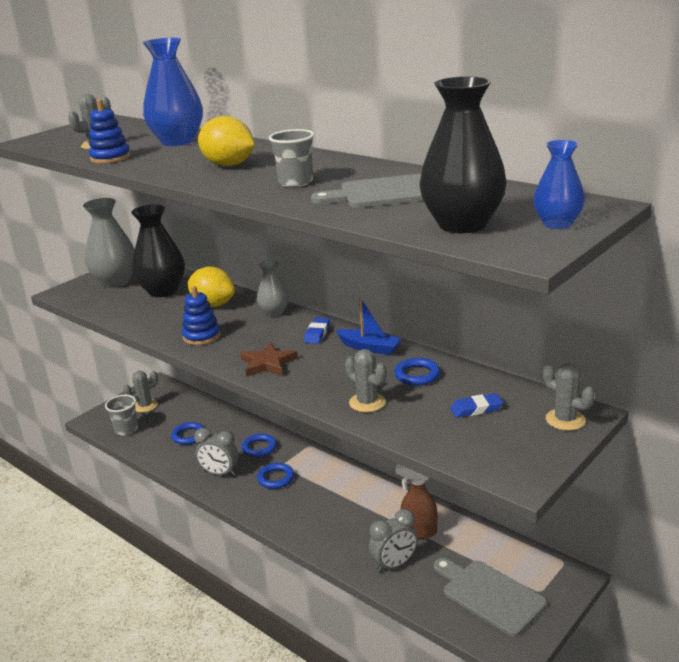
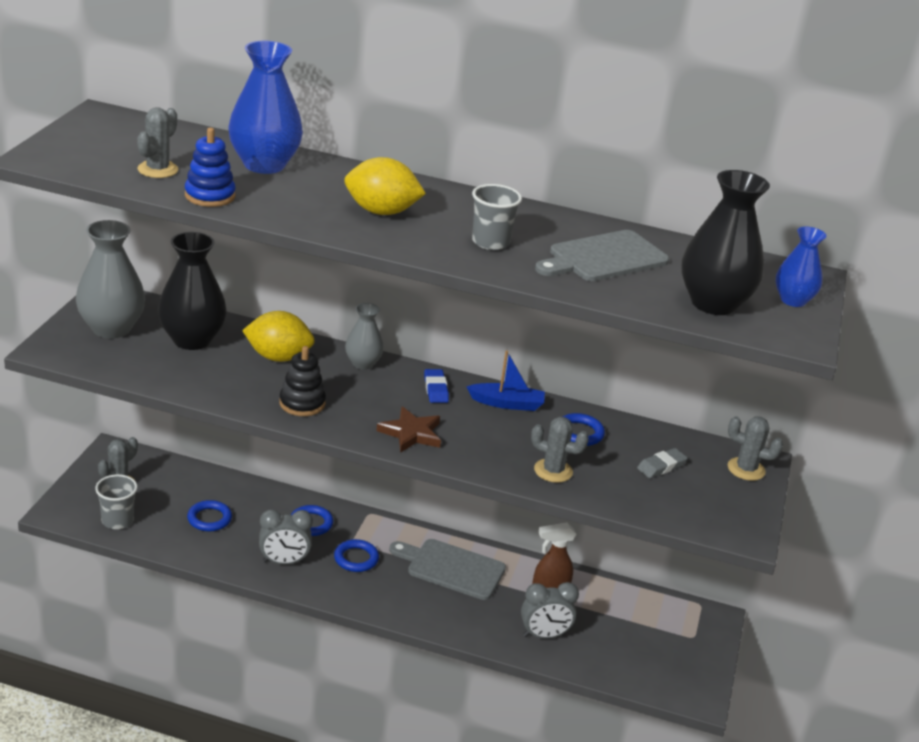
camera: 30 degrees left, 5 degrees up
(202, 336) = (302, 403): blue stacking toy -> black stacking toy
(394, 564) = (544, 635): grey clock -> grey clock turned 45 degrees clockwise
(476, 409) = (661, 466): blue eraser -> grey eraser
(489, 595) = (651, 649): grey cutting board -> grey cutting board (452, 568)

